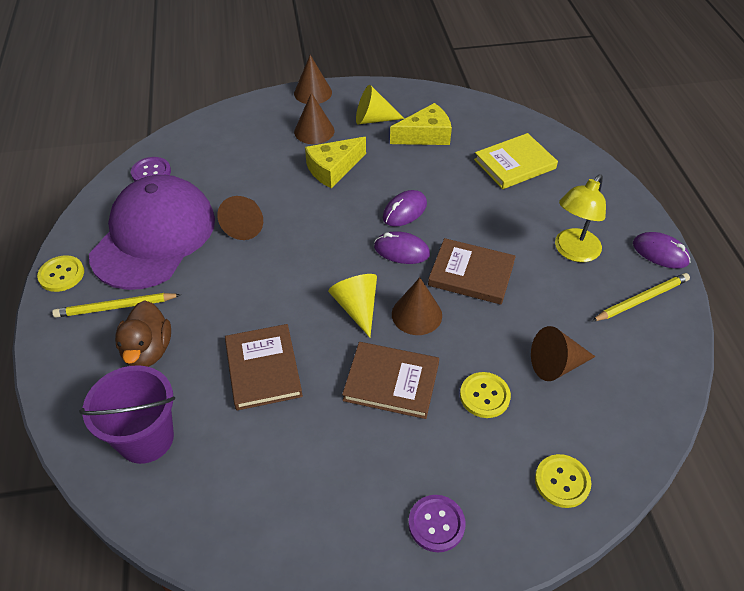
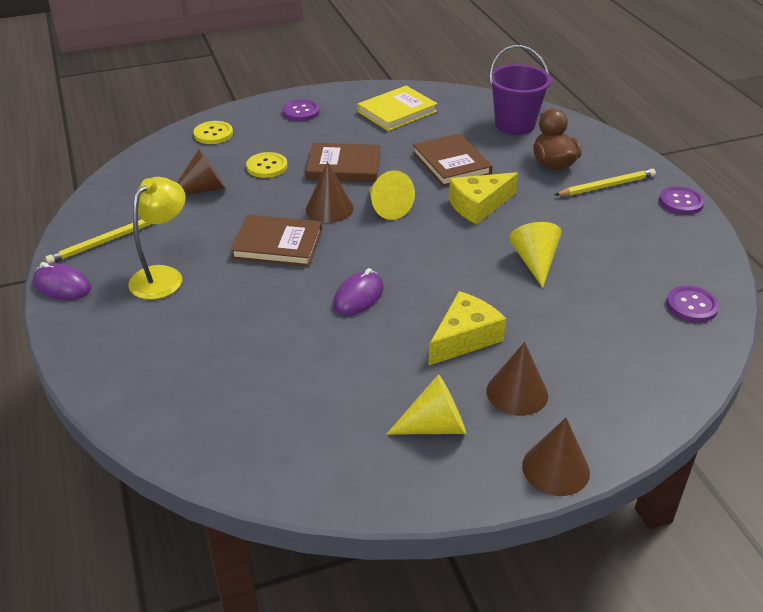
camera: 170 degrees right, 10 degrees down
(61, 274) = (681, 202): yellow button -> purple button
(154, 236) = (624, 241): purple cap -> none
(246, 225) = (534, 262): brown cone -> yellow cone
(401, 251) = (354, 257): purple mouse -> none
(425, 135) = (347, 406): yellow cheese -> yellow cheese (479, 206)
(514, 164) = (215, 375): yellow book -> yellow book (397, 112)

